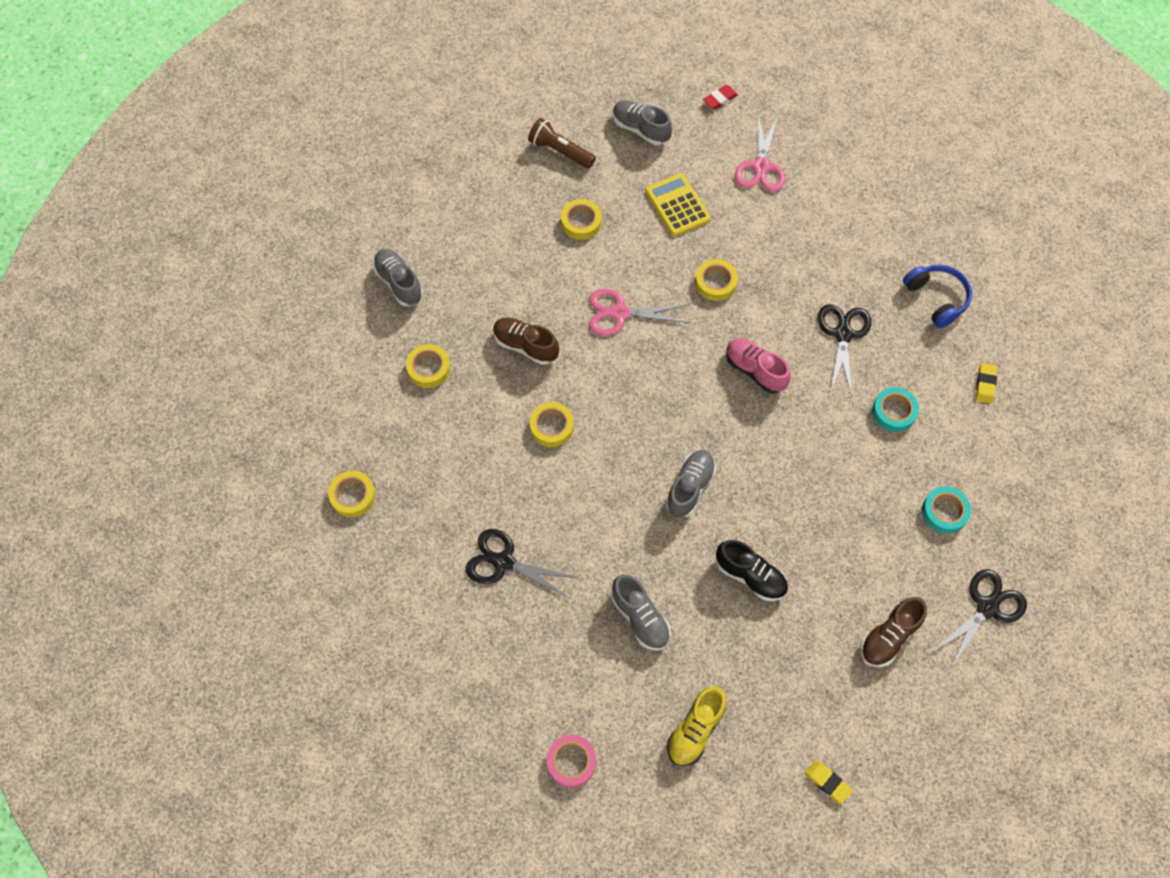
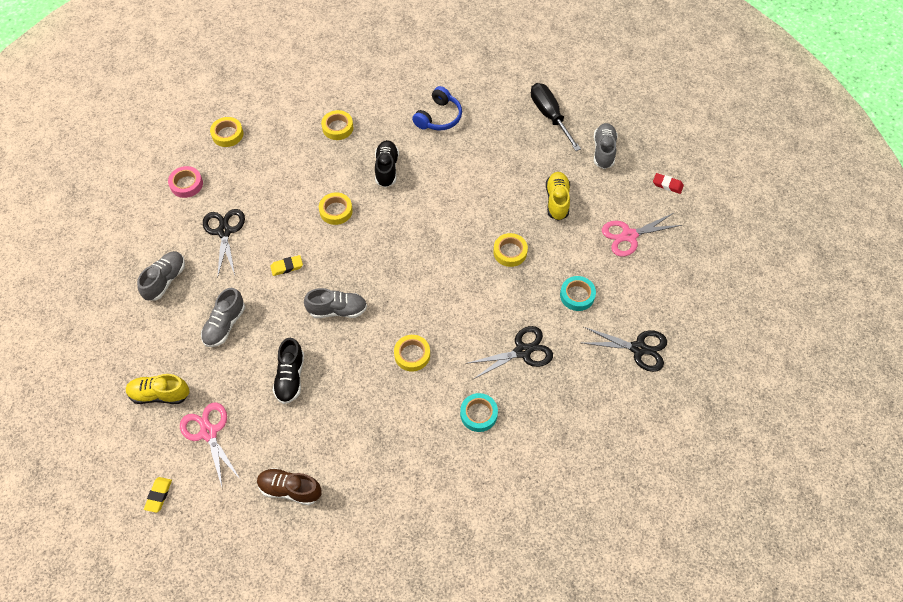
camera: 60 degrees right, 5 degrees down
(399, 283) = (388, 83): grey shoe -> grey shoe (165, 280)
(525, 346) = (386, 169): brown shoe -> black shoe
(560, 151) = (550, 116): brown flashlight -> black screwdriver
(571, 762) = (106, 332): pink tape -> pink tape (186, 184)
(581, 222) = (502, 153): yellow tape -> yellow tape (412, 355)
(619, 313) = (446, 208): pink scissors -> pink scissors (209, 432)
(677, 205) = (557, 201): yellow calculator -> yellow shoe
(755, 370) = (454, 308): pink shoe -> none
(936, 298) = (599, 402): blue headphones -> blue headphones (439, 117)
(944, 512) = (414, 486): turquoise tape -> turquoise tape (577, 295)
(985, 384) = (544, 470): yellow eraser -> yellow eraser (287, 267)
(987, 607) = (350, 550): black scissors -> black scissors (638, 348)

